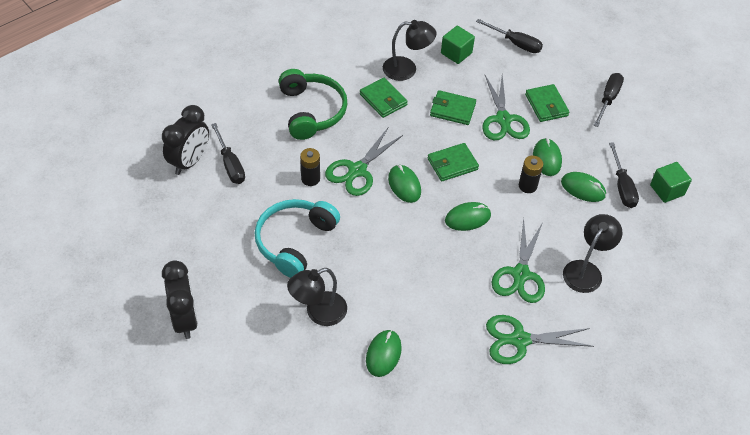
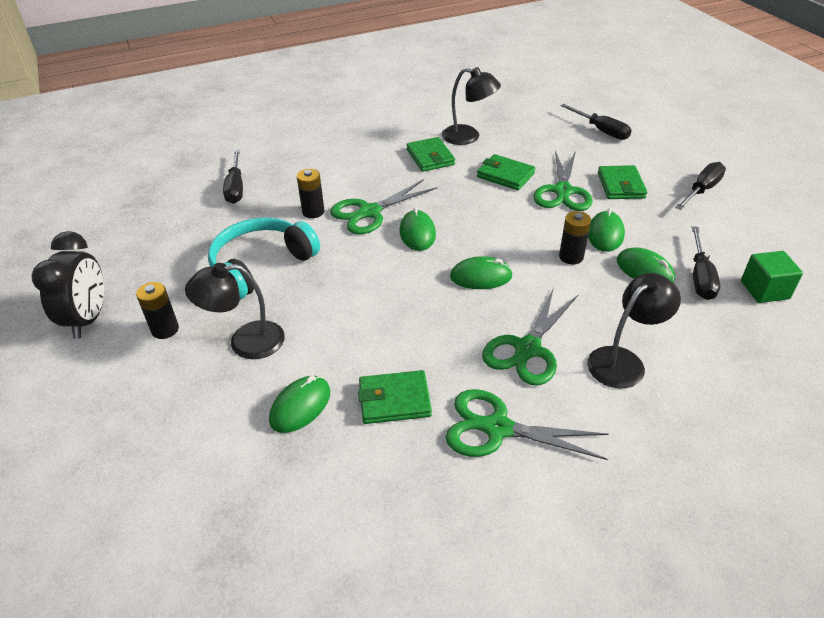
camera: 20 degrees right, 10 degrees down
(189, 161) = (196, 179): black clock -> none
(251, 315) = (165, 329): none -> black battery
(311, 111) = (347, 157): green headphones -> none
(452, 164) = (484, 222): green wallet -> green wallet (394, 400)
(456, 53) = (529, 130): green cube -> none

